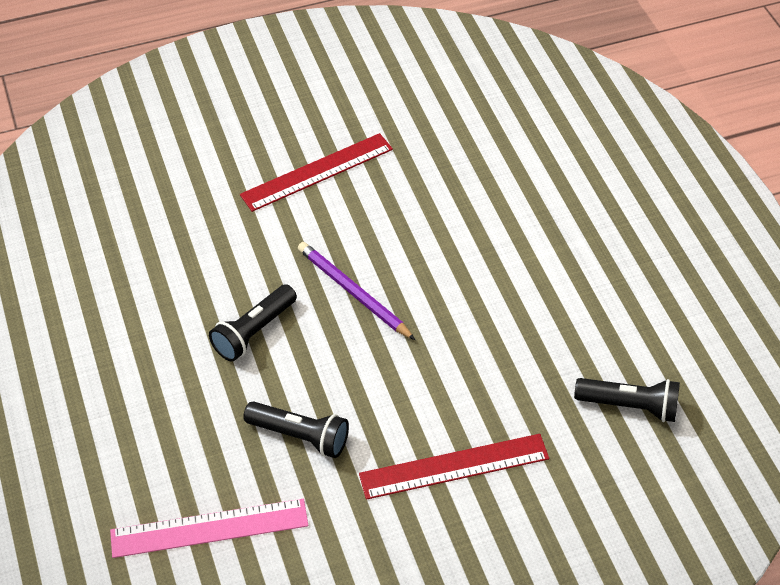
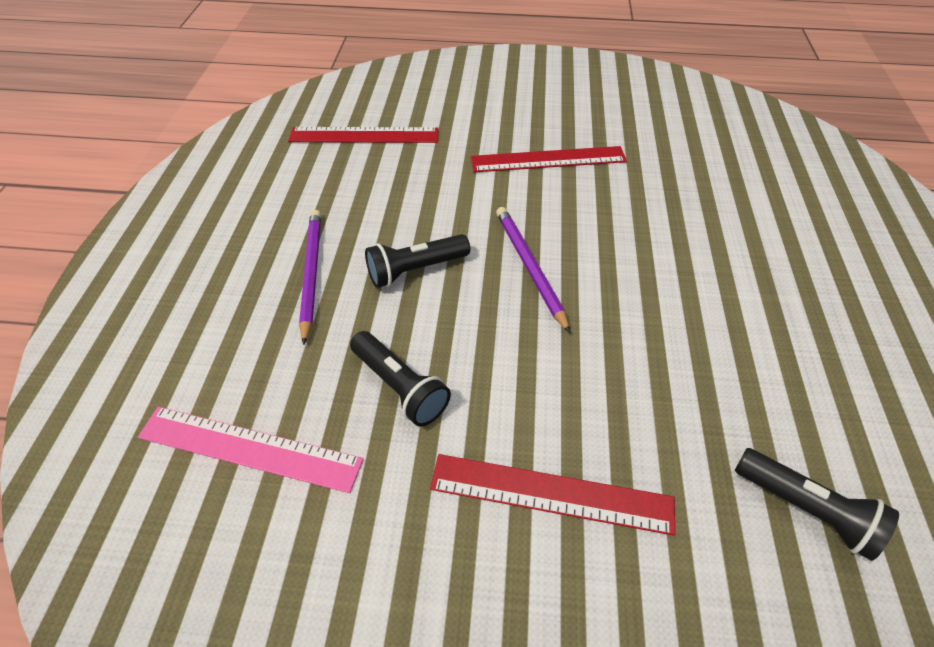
camera: 25 degrees right, 0 degrees up
(115, 206) = (364, 135): none -> red ruler
(160, 370) = (311, 273): none -> purple pencil

